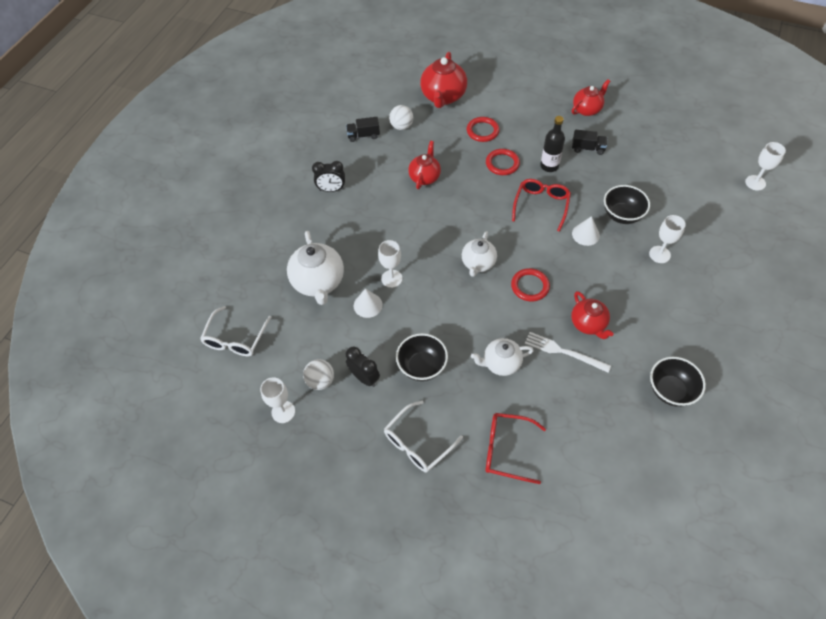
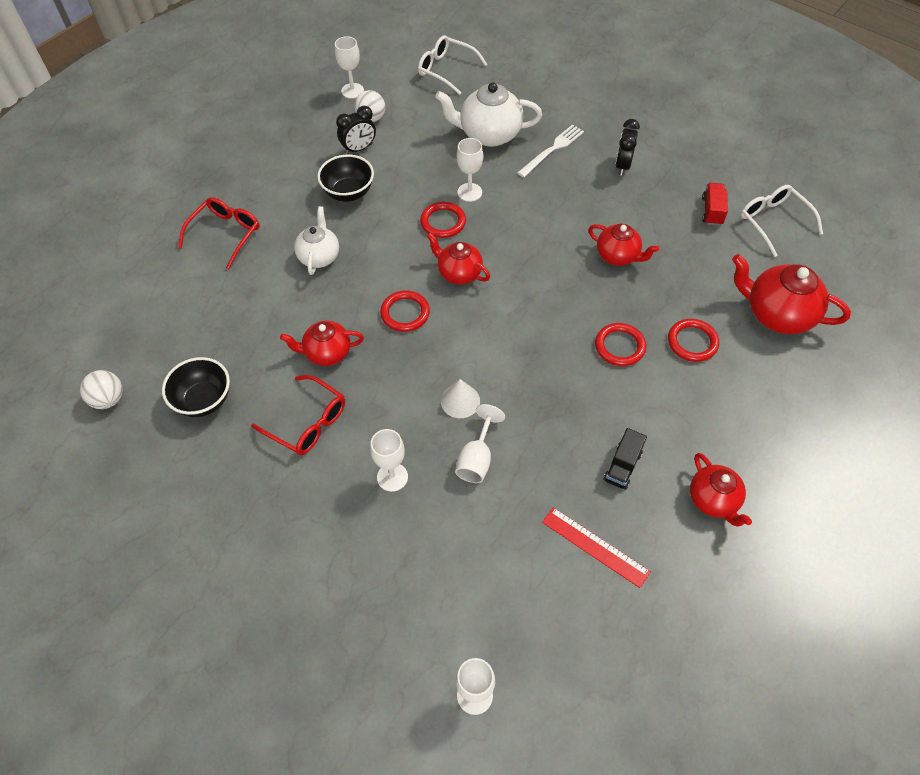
camera: 105 degrees right, 0 degrees up
(363, 135) = (712, 211): black truck -> red truck
(368, 305) = (443, 167): white cone -> none
(401, 126) = (722, 253): white ball -> white ball (108, 399)
(417, 443) = (271, 172): white glasses -> white glasses (773, 222)
(431, 288) = (443, 222): none -> red ring
(478, 263) = (459, 273): white teapot -> red teapot
(541, 205) = (528, 367): red glasses -> red glasses (307, 422)
(549, 166) = (599, 402): black bottle -> none
(564, 352) = (304, 316): white fork -> white fork (552, 150)
(622, 215) = (477, 458): black bowl -> white goblet
(644, 151) = (595, 547): none -> red ruler

